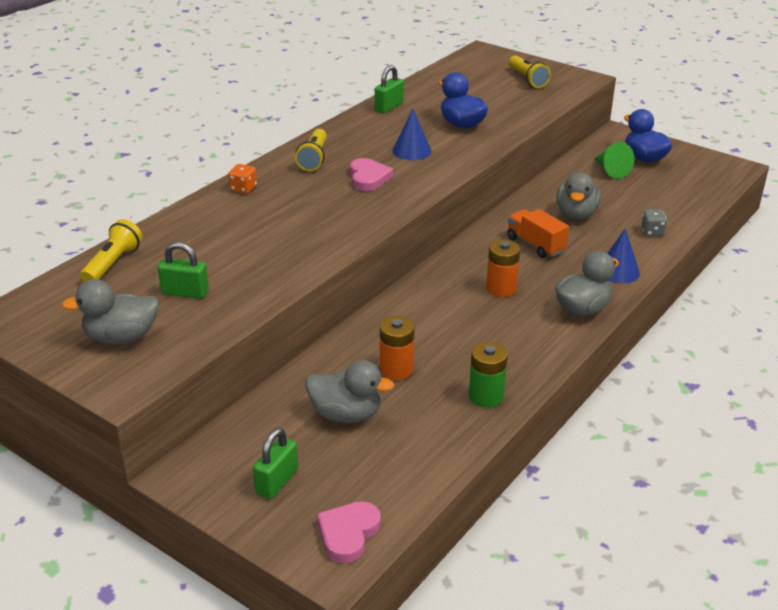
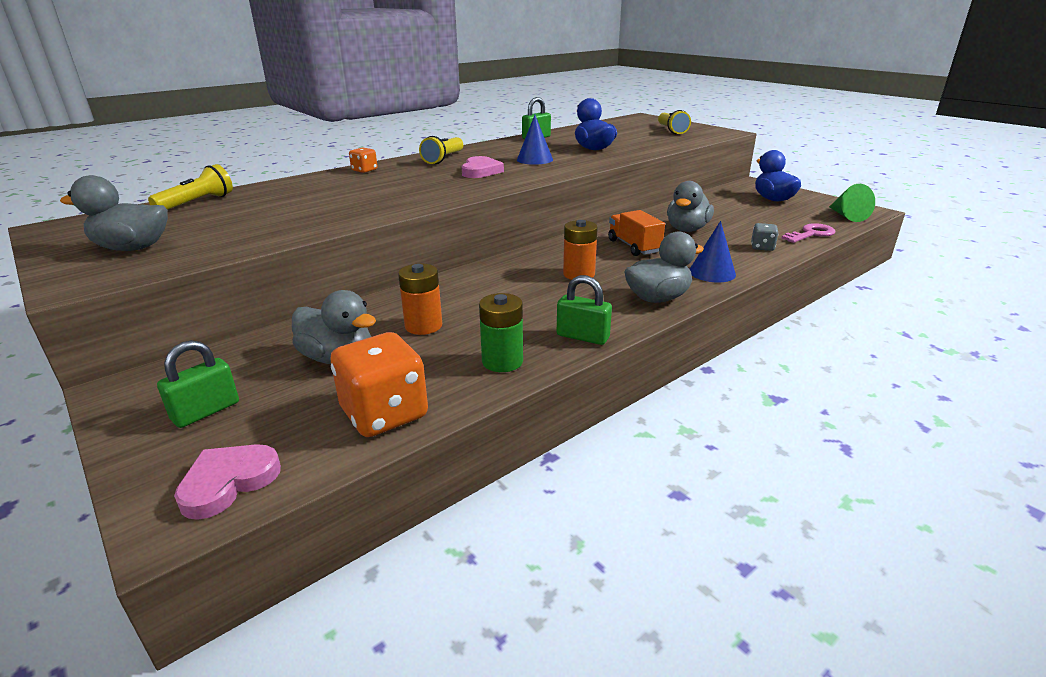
camera: 15 degrees right, 5 degrees down
(185, 292) = (232, 224): green padlock -> green padlock (582, 337)
(423, 460) = (384, 414): none -> orange dice
(611, 171) = (736, 205): green cone -> green cone (847, 216)
(691, 208) = (811, 234): none -> pink key

